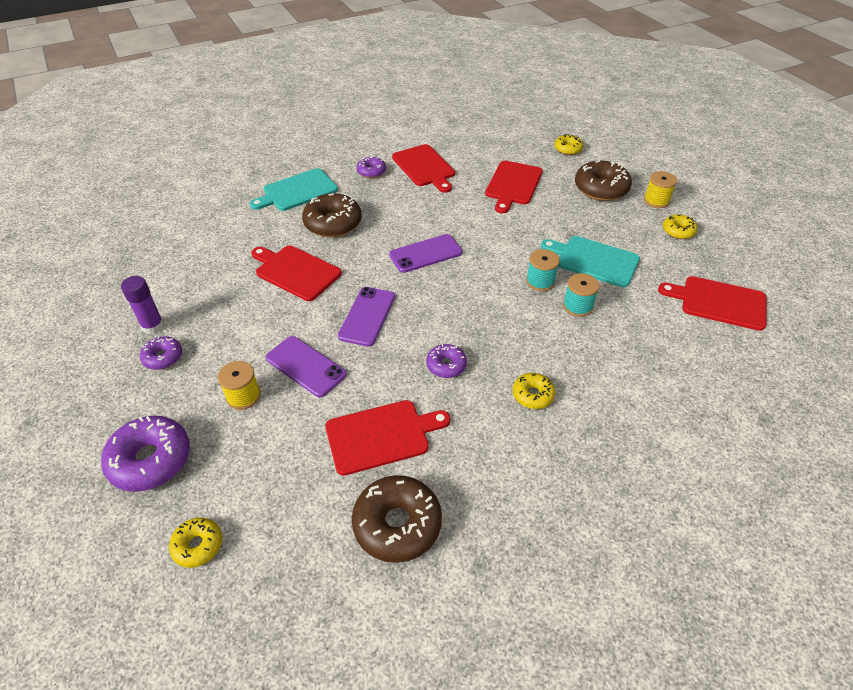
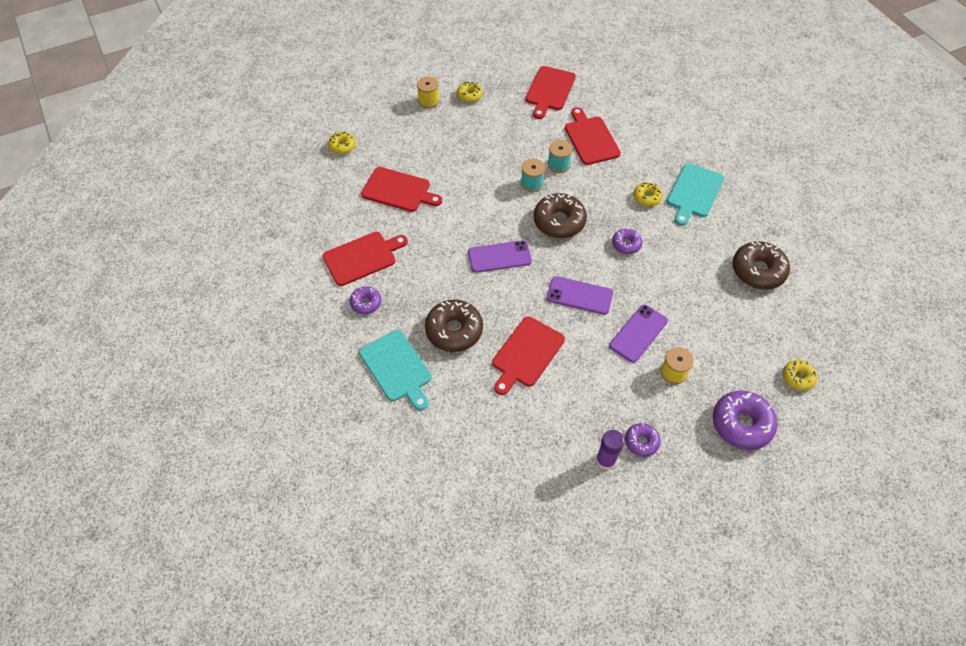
camera: 90 degrees left, 10 degrees up
(381, 436) = (694, 281): red cutting board -> red cutting board (591, 139)
(425, 254) = (499, 256): purple phone -> purple phone turned 75 degrees counterclockwise
(594, 260) = (506, 149): turquoise cutting board -> turquoise cutting board (694, 192)
(601, 188) = (409, 132): brown donut -> brown donut (559, 221)

